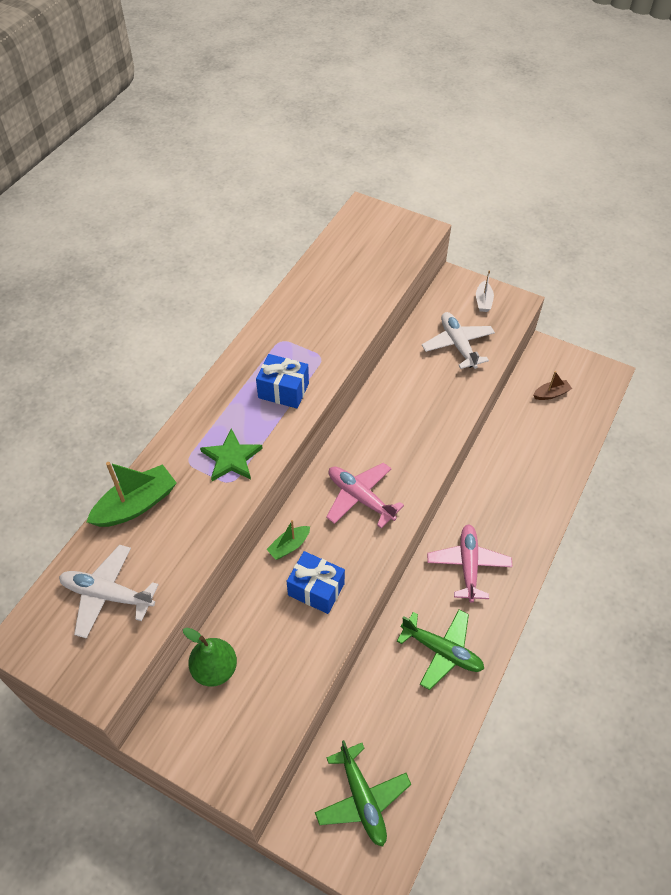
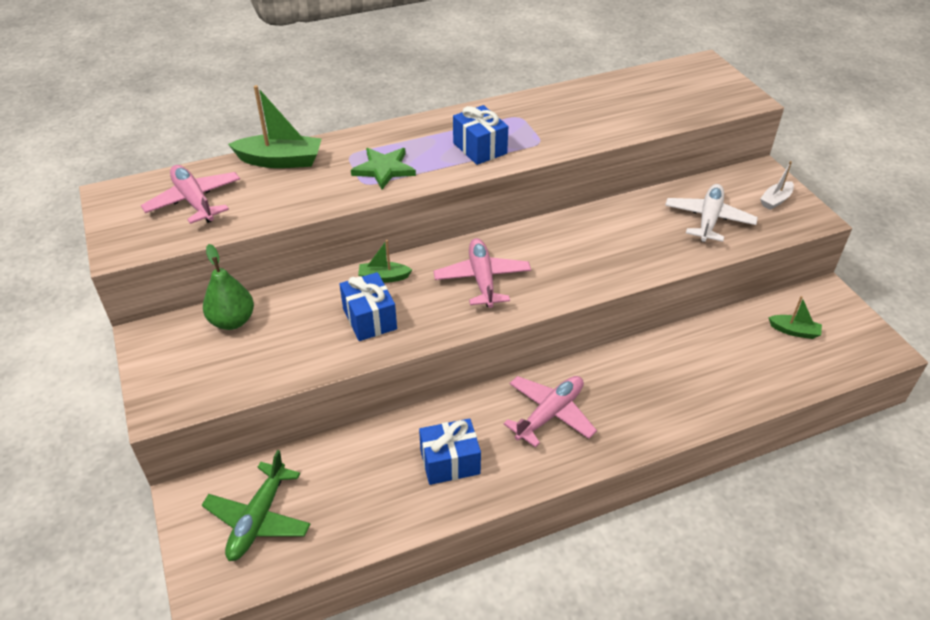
camera: 40 degrees right, 10 degrees down
(107, 595) = (194, 201): white plane -> pink plane
(442, 651) = (450, 462): green plane -> blue gift
(551, 394) = (794, 331): brown boat -> green boat

